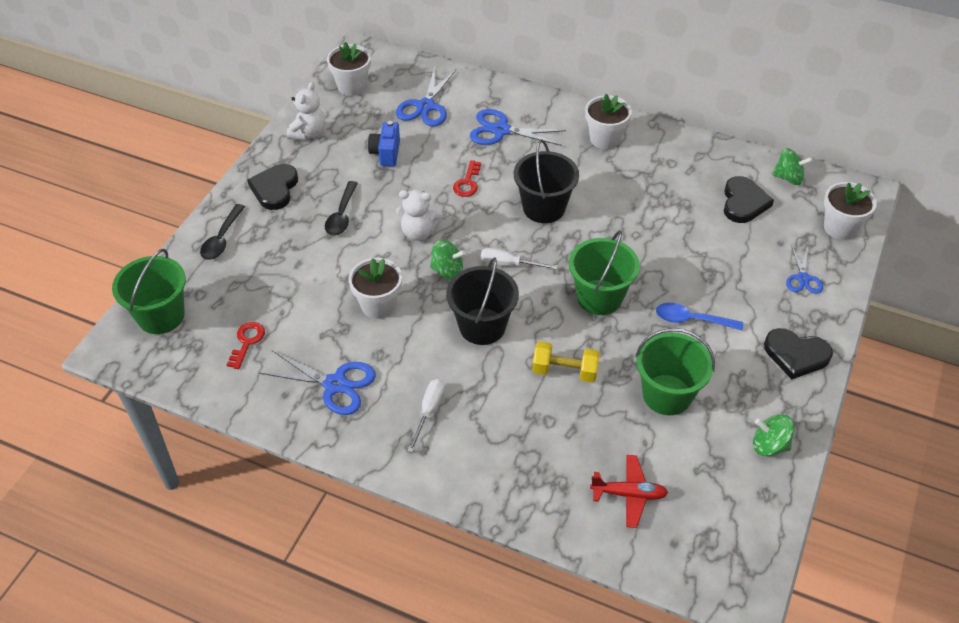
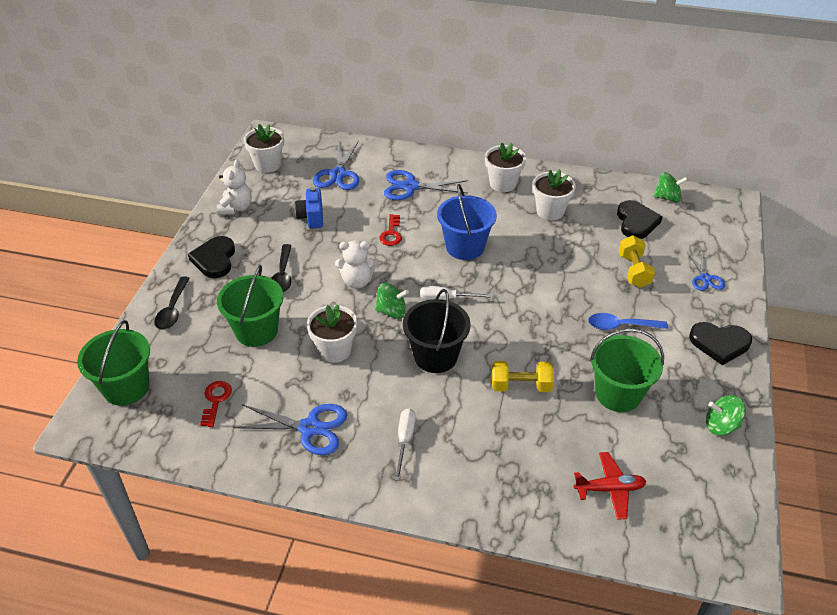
camera: 10 degrees left, 5 degrees down
(544, 208) = (465, 247): black bucket -> blue bucket
(599, 297) = (534, 317): green bucket -> green bucket (256, 331)
(724, 259) = (633, 271): none -> yellow dumbbell
(840, 227) = (722, 233): white flower pot -> white flower pot (550, 211)

